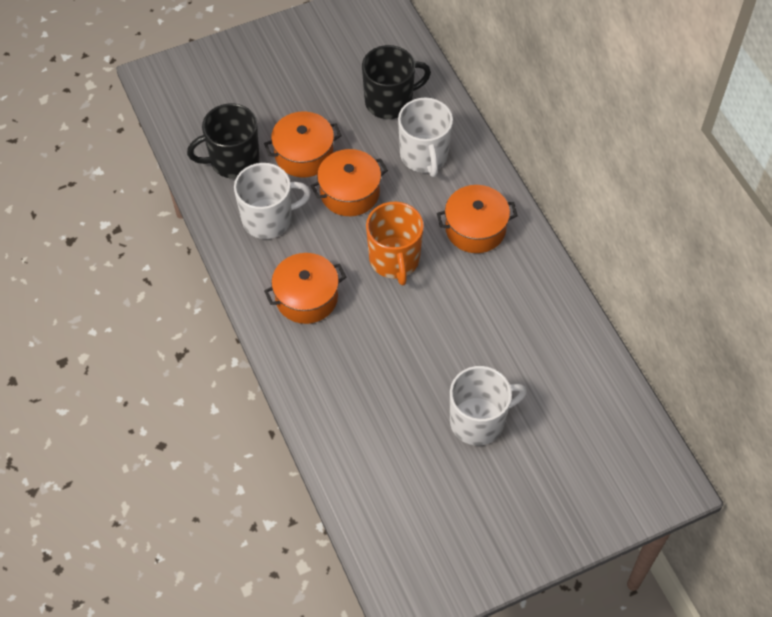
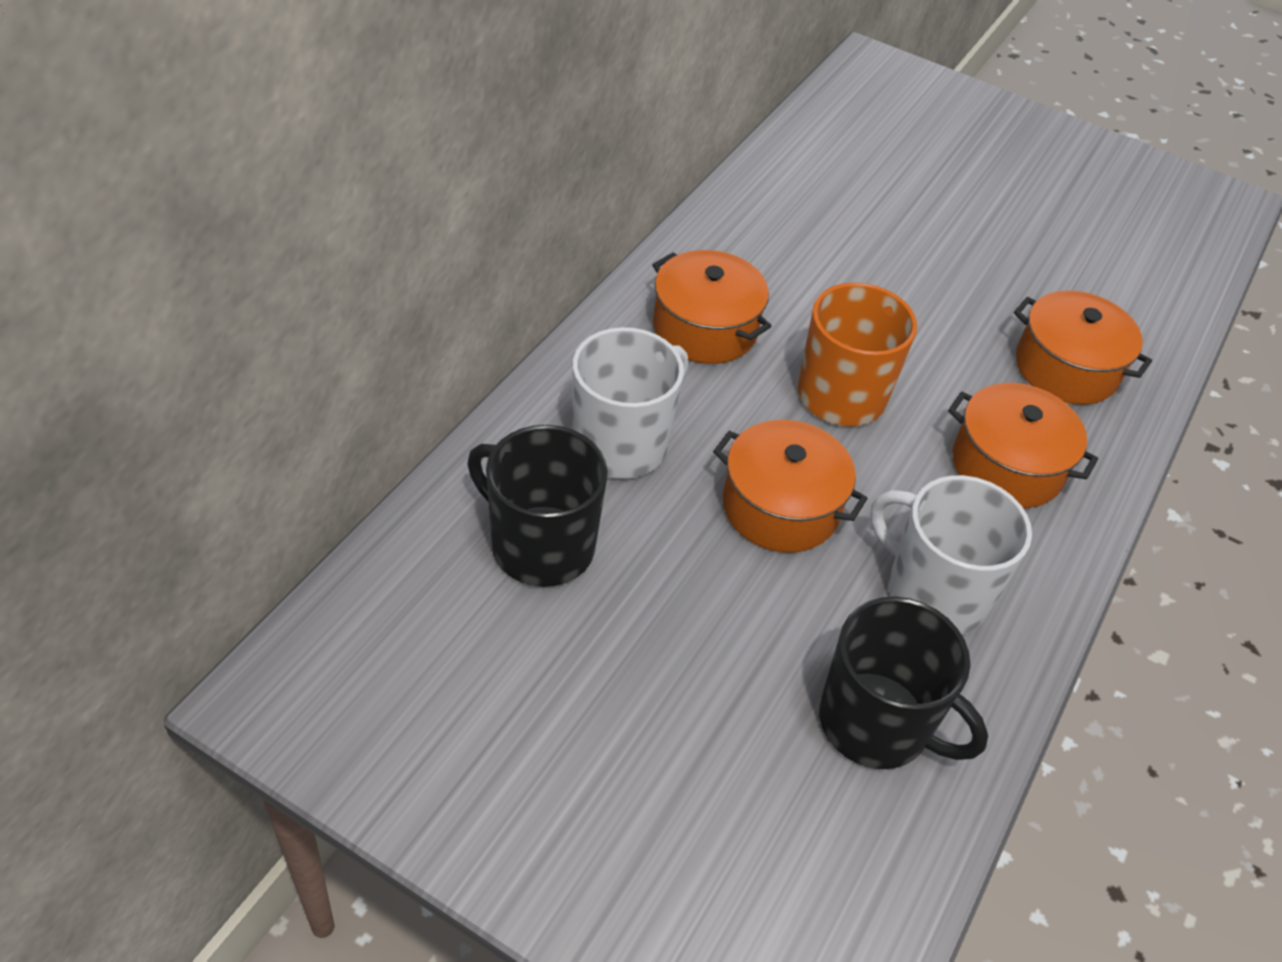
camera: 130 degrees left, 10 degrees down
(304, 154) = (764, 615): orange pot -> orange pot (1066, 368)
(478, 421) = (973, 222): white mug -> none

